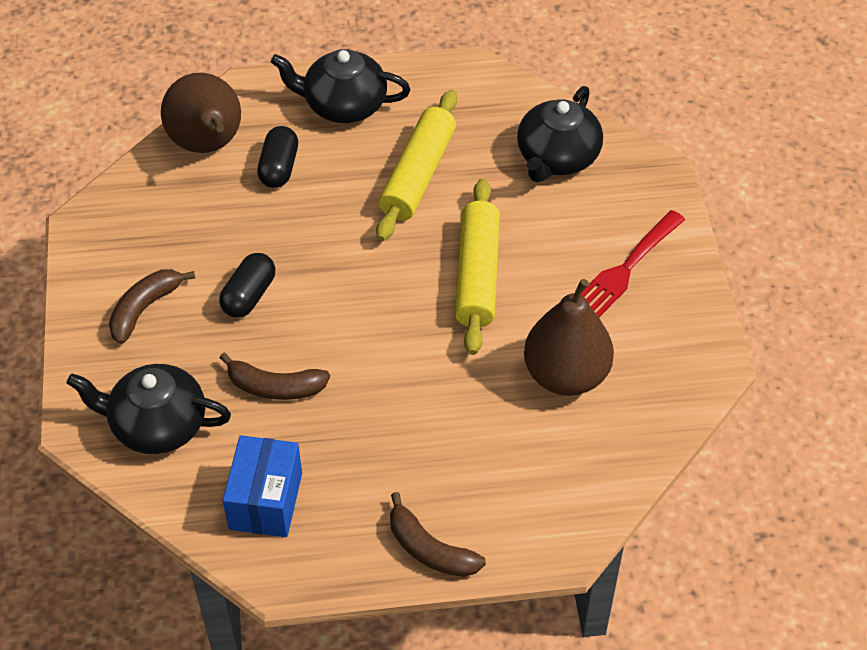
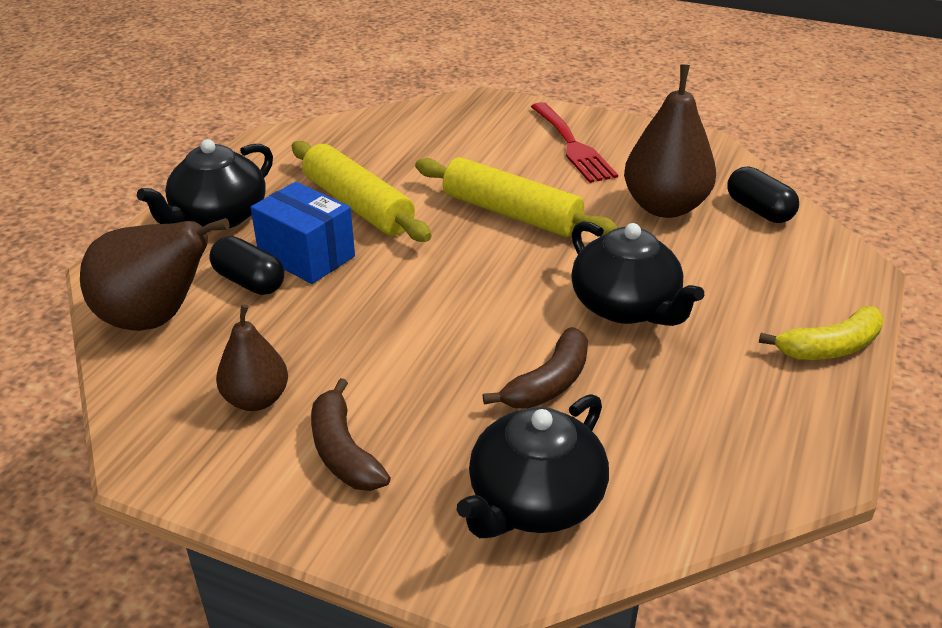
camera: 60 degrees left, 15 degrees down
(164, 241) = (256, 399): none -> brown pear
(249, 295) = (403, 360): black capsule -> black capsule (759, 210)
(265, 501) = (706, 444): blue box -> blue box (306, 256)
(429, 549) = (829, 347): brown banana -> yellow banana
(557, 157) = (418, 135): black teapot -> black teapot (625, 306)

